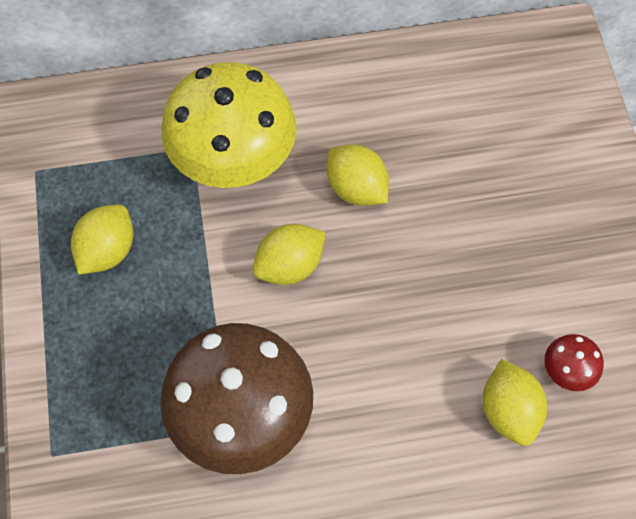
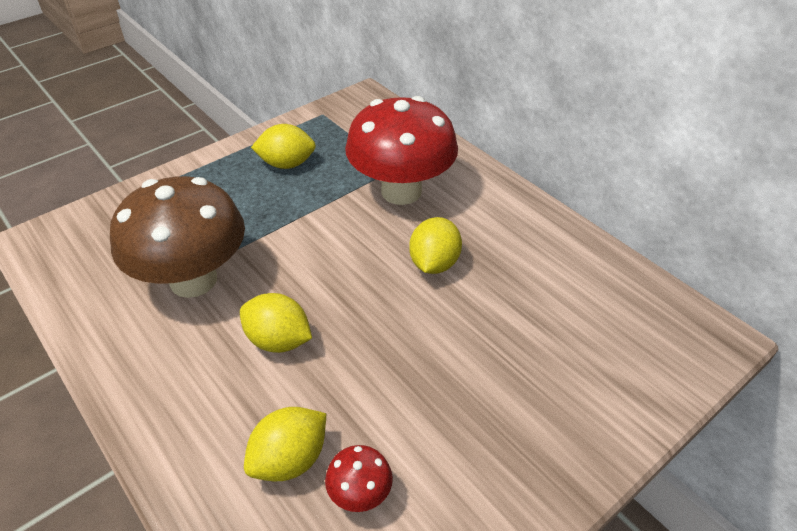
camera: 60 degrees right, 20 degrees down
(234, 162) = (401, 191): yellow mushroom -> red mushroom
(290, 266) = (337, 254): yellow lemon -> yellow lemon (278, 340)

